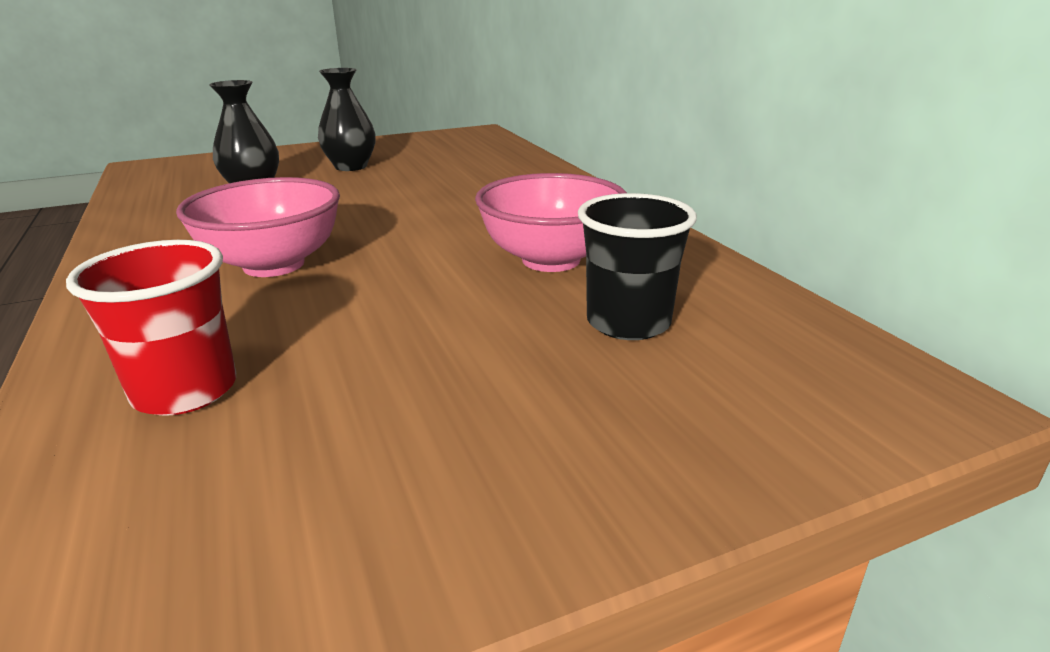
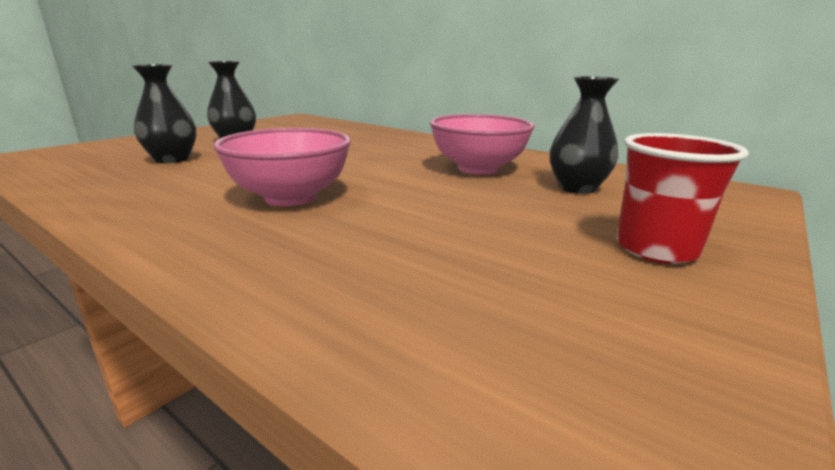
camera: 30 degrees left, 5 degrees down
(185, 391) = (379, 277): red cup -> red cup (656, 249)
(628, 323) = (577, 188): black cup -> black vase

